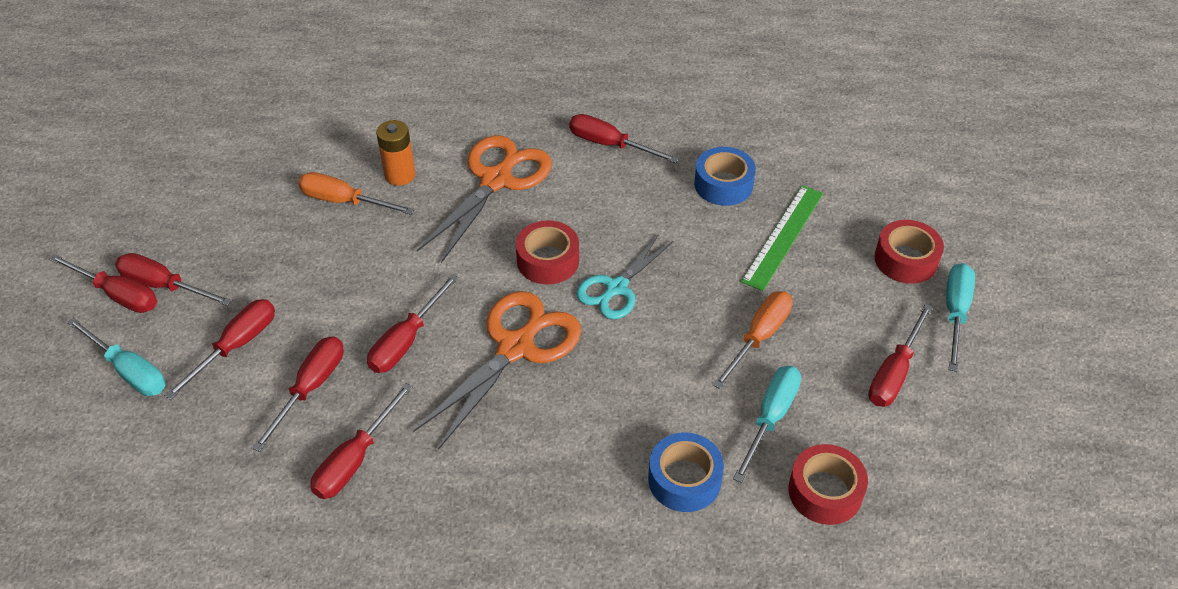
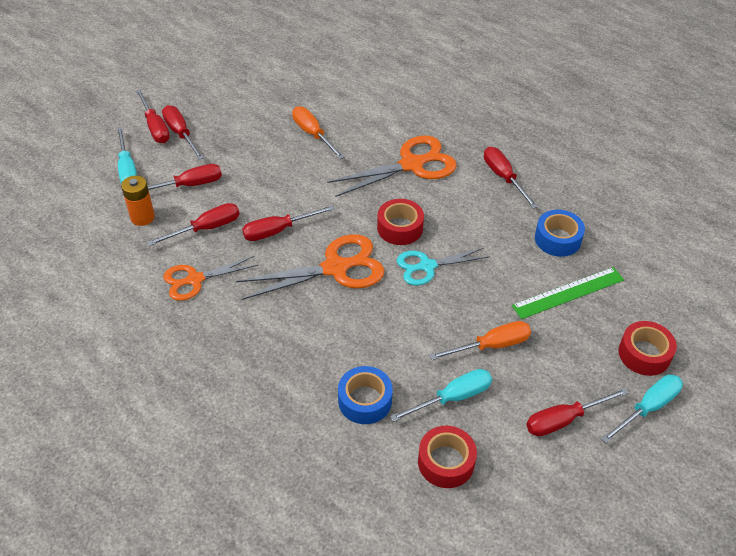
camera: 35 degrees right, 0 degrees up
(355, 460) = (195, 280): red screwdriver -> orange scissors
(400, 175) = (357, 134): orange battery -> orange battery (142, 217)

